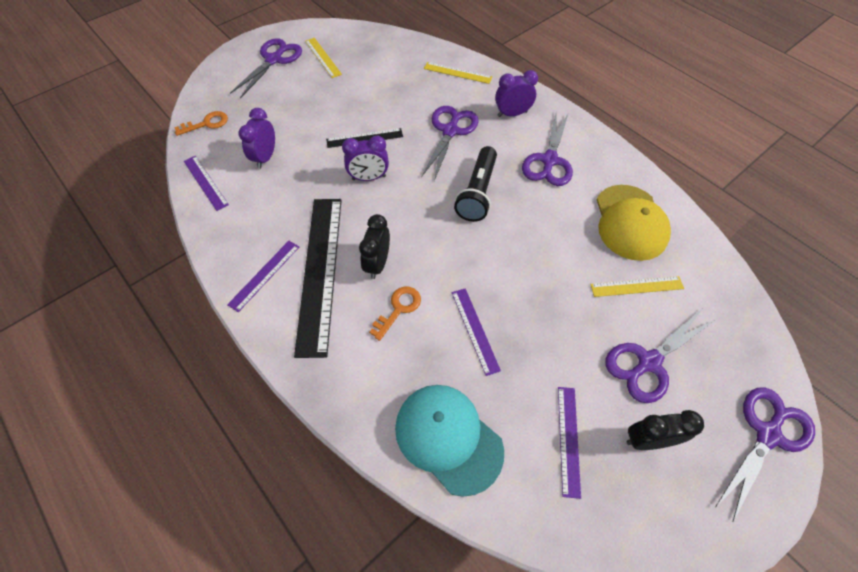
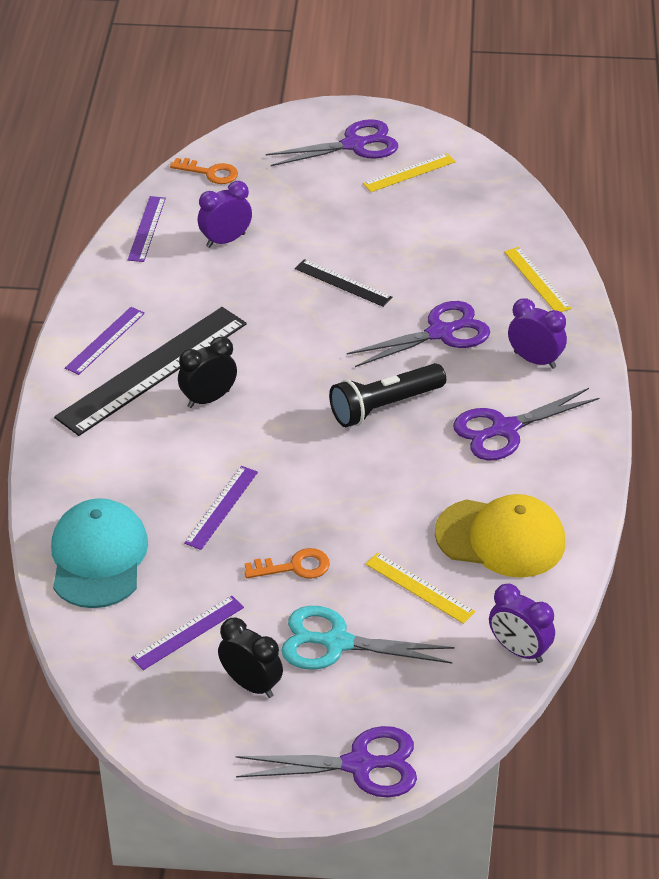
camera: 45 degrees right, 15 degrees down
(264, 275) = (105, 340): purple ruler -> purple ruler turned 45 degrees counterclockwise
(323, 57) = (409, 173): yellow ruler -> yellow ruler turned 45 degrees clockwise
(369, 178) = (297, 322): purple clock -> purple clock (519, 650)
(398, 309) = (179, 445): orange key -> orange key (294, 567)
(630, 222) = (501, 538): yellow cap -> yellow cap turned 120 degrees counterclockwise
(648, 362) = (337, 643): purple scissors -> turquoise scissors

